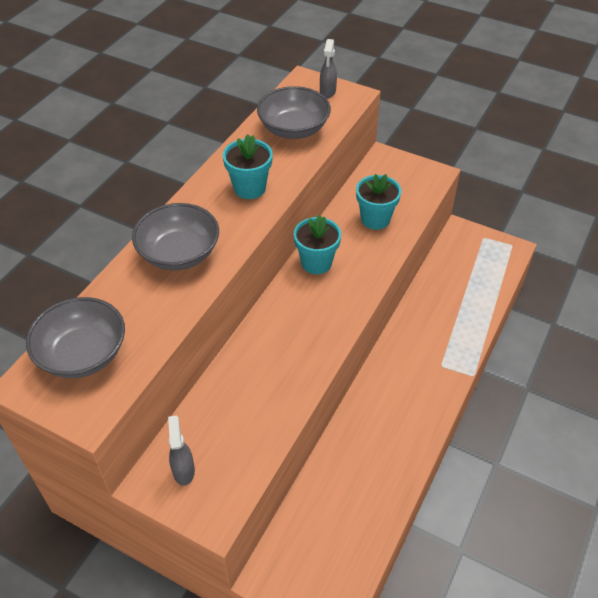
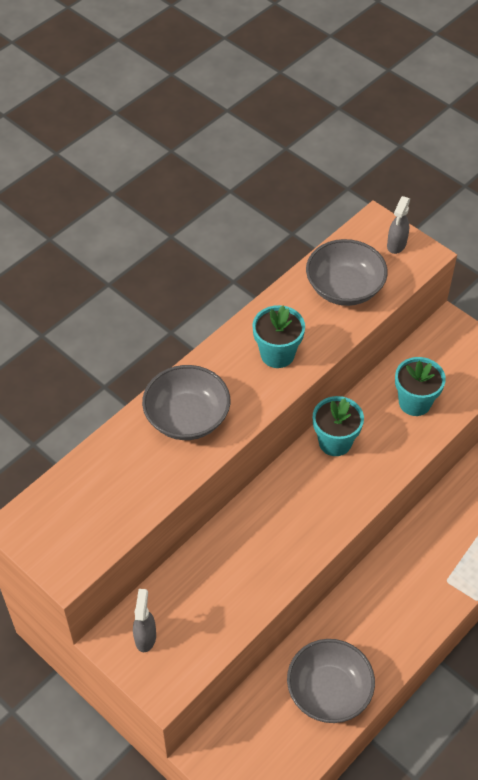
camera: 15 degrees right, 5 degrees up
(83, 354) = (73, 507): grey bowl -> grey bowl (329, 691)

